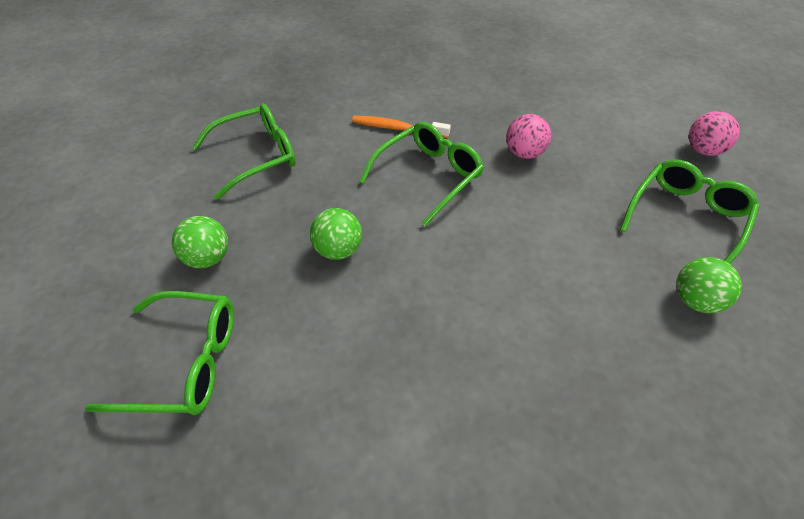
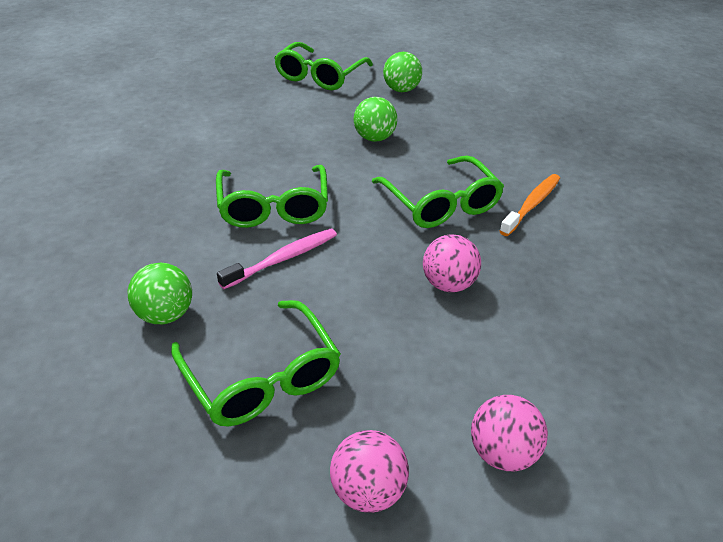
camera: 110 degrees right, 10 degrees down
(257, 156) = (513, 121): green glasses -> green glasses (273, 207)
(572, 252) = (283, 259): none -> pink toothbrush
(633, 111) = (502, 453): none -> pink ball

